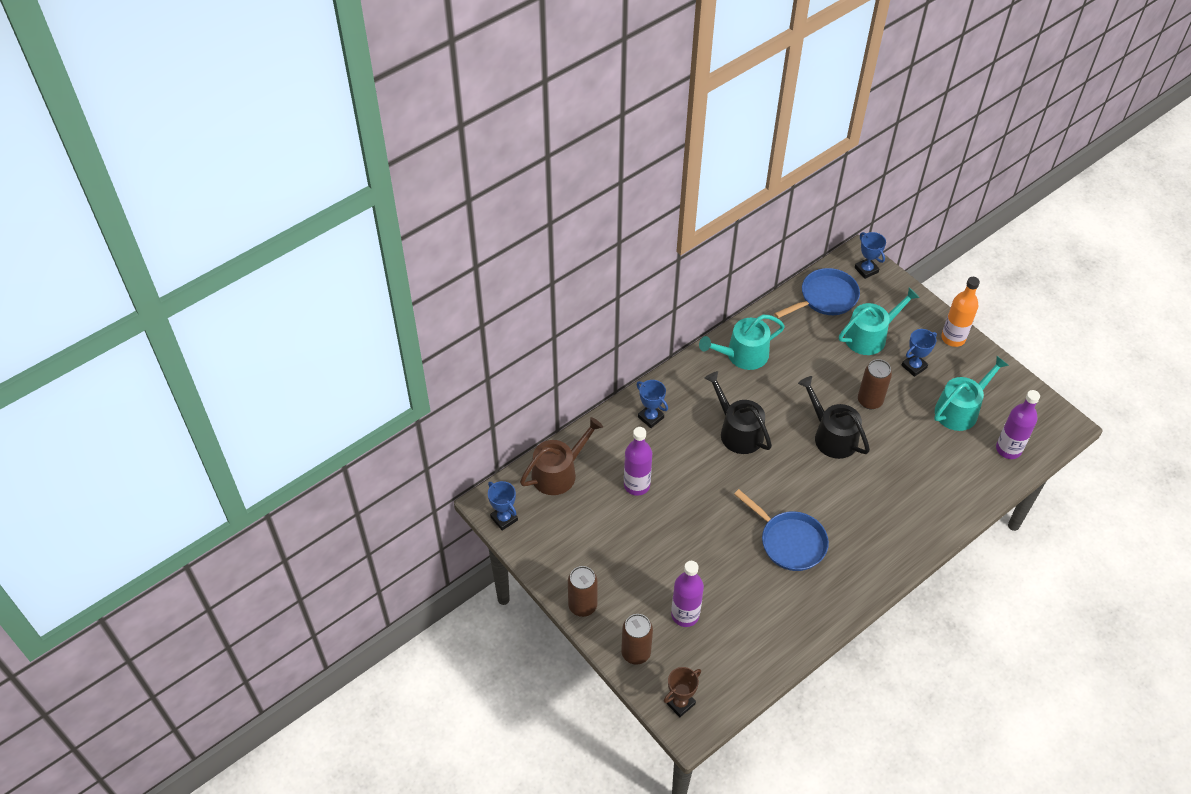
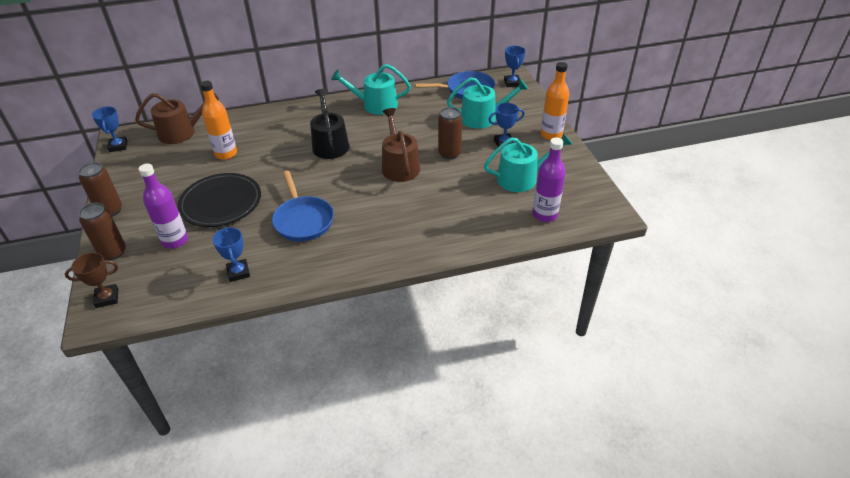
camera: 25 degrees right, 10 degrees down
(636, 485) = (226, 154): purple bottle -> orange bottle
(650, 417) = (276, 121): blue trophy -> blue trophy (238, 272)
(689, 552) = (221, 203): none -> black plate
(831, 435) = (399, 165): black watering can -> brown watering can

